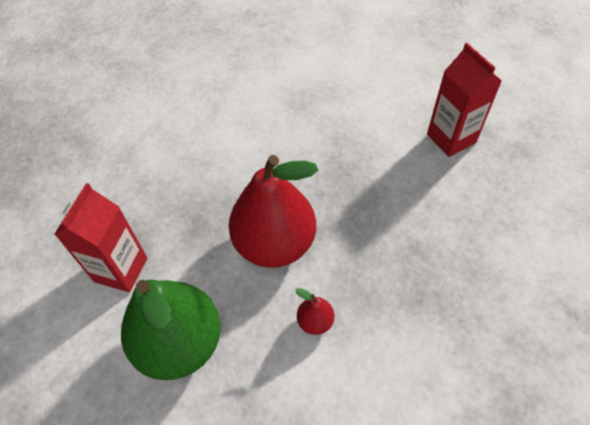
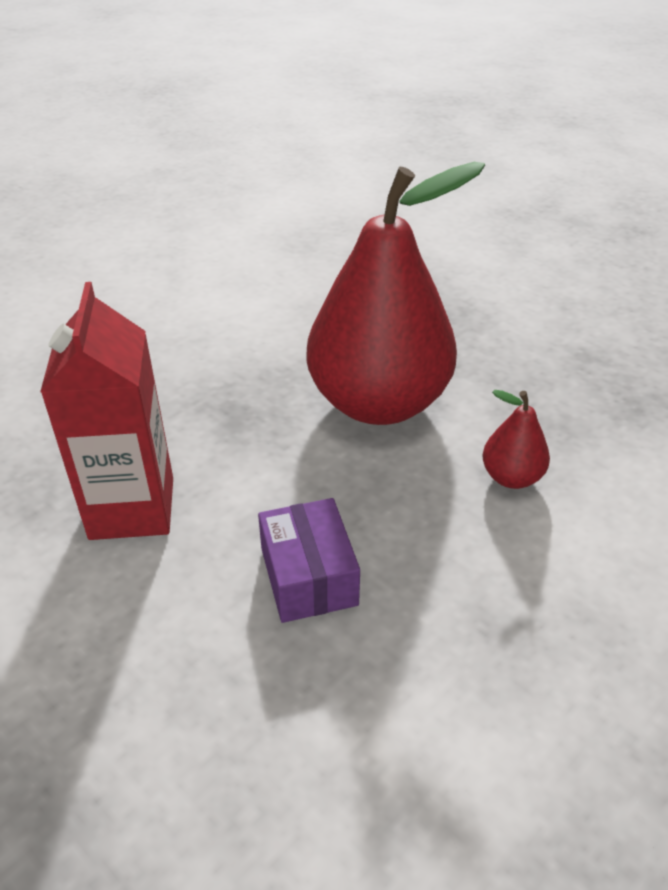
camera: 25 degrees left, 15 degrees down
(180, 343) = (309, 576): green pear -> purple box
(451, 138) = (539, 236): red carton -> none

